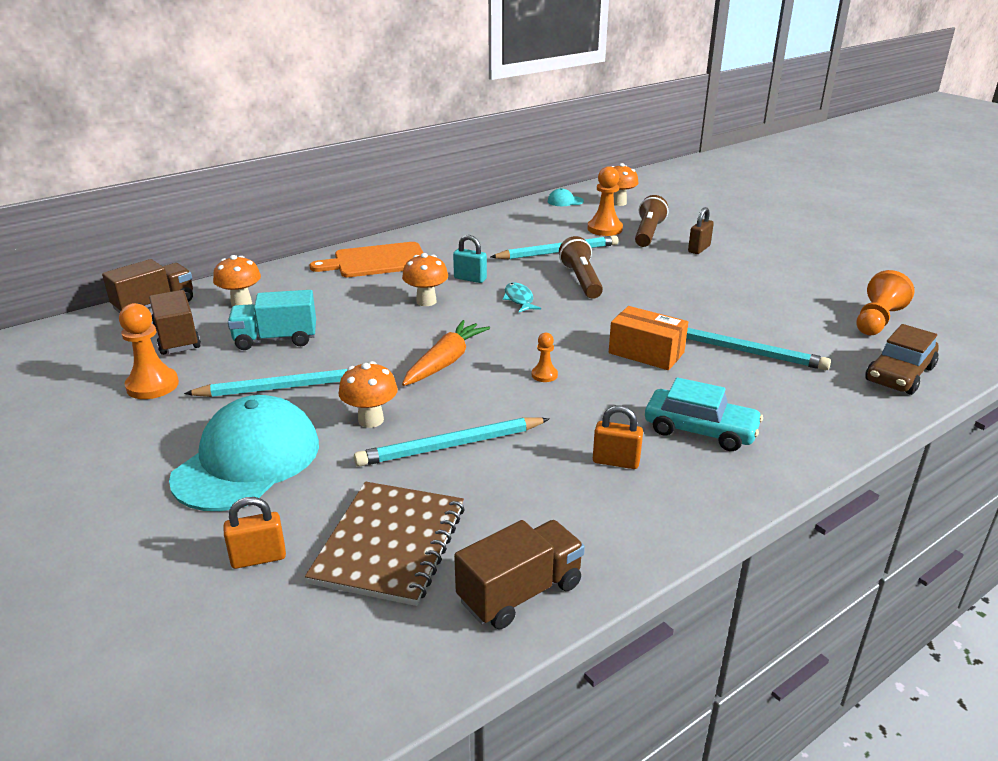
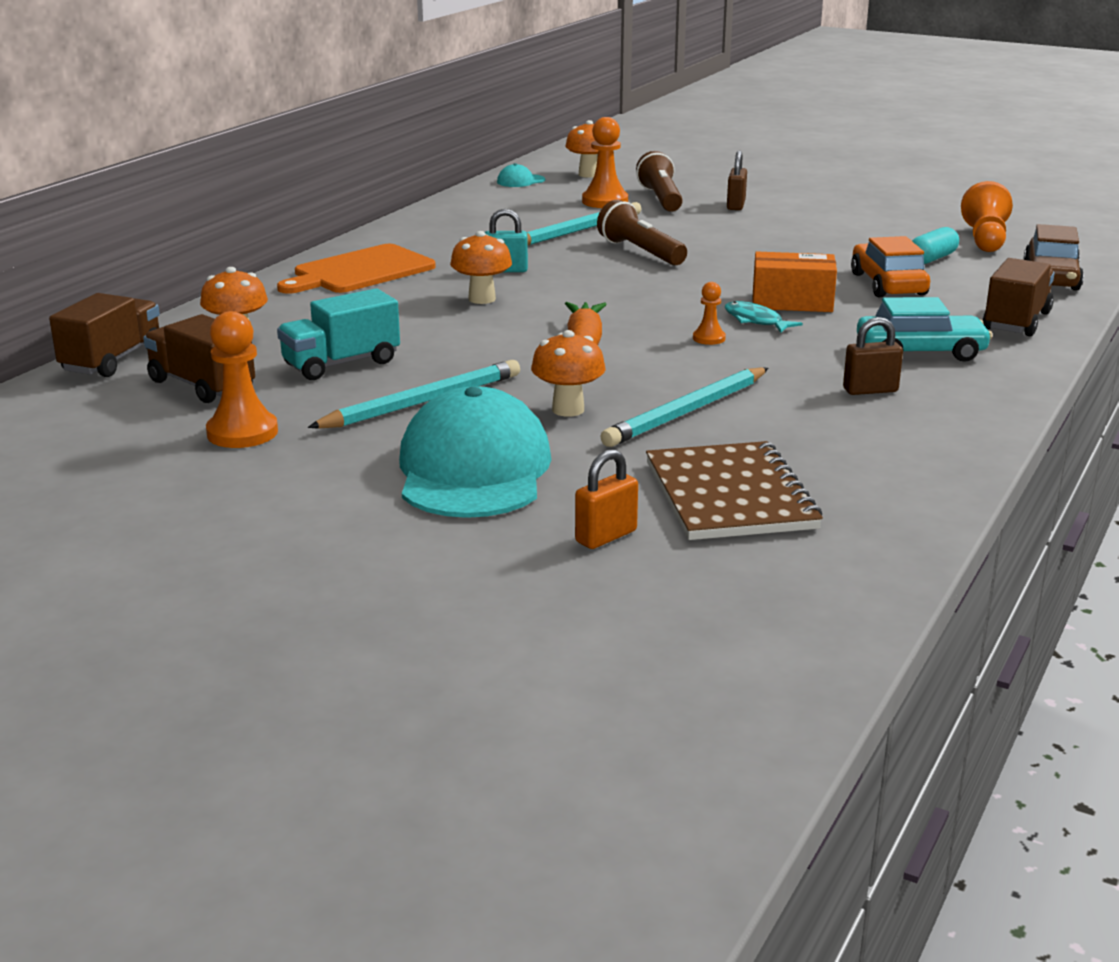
camera: 25 degrees left, 5 degrees down
(519, 299) = (591, 280): turquoise fish -> turquoise fish (755, 321)
(520, 593) = (902, 498): brown truck -> brown truck (1016, 321)
(616, 462) = (870, 390): orange padlock -> brown padlock
(744, 351) = (888, 284): turquoise pencil -> orange car
(808, 332) = (932, 259): none -> turquoise capsule

